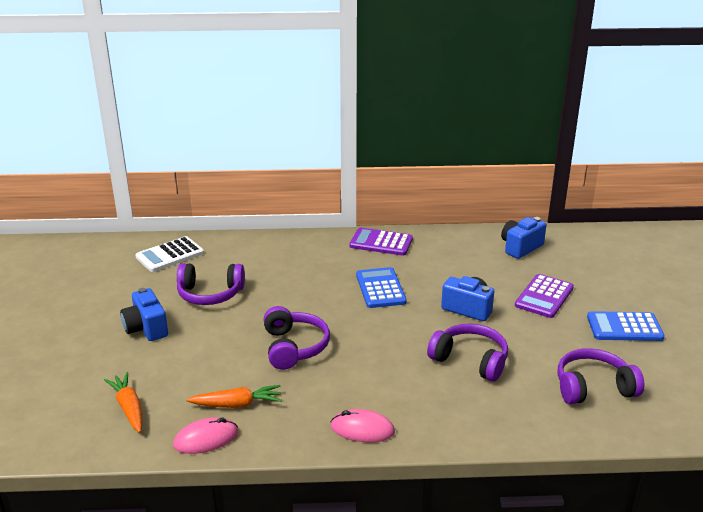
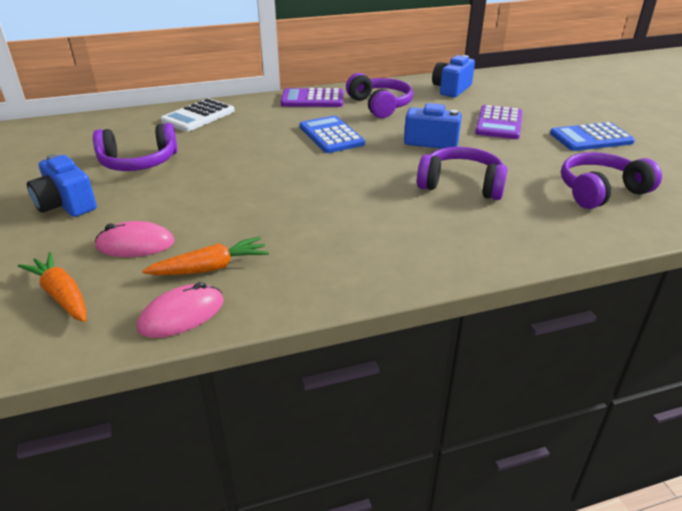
camera: 15 degrees left, 5 degrees up
(170, 255) = (79, 133): white calculator -> white calculator (198, 116)
(294, 347) = (259, 199): purple headphones -> purple headphones (380, 105)
(362, 429) = (379, 270): pink mouse -> pink mouse (135, 244)

